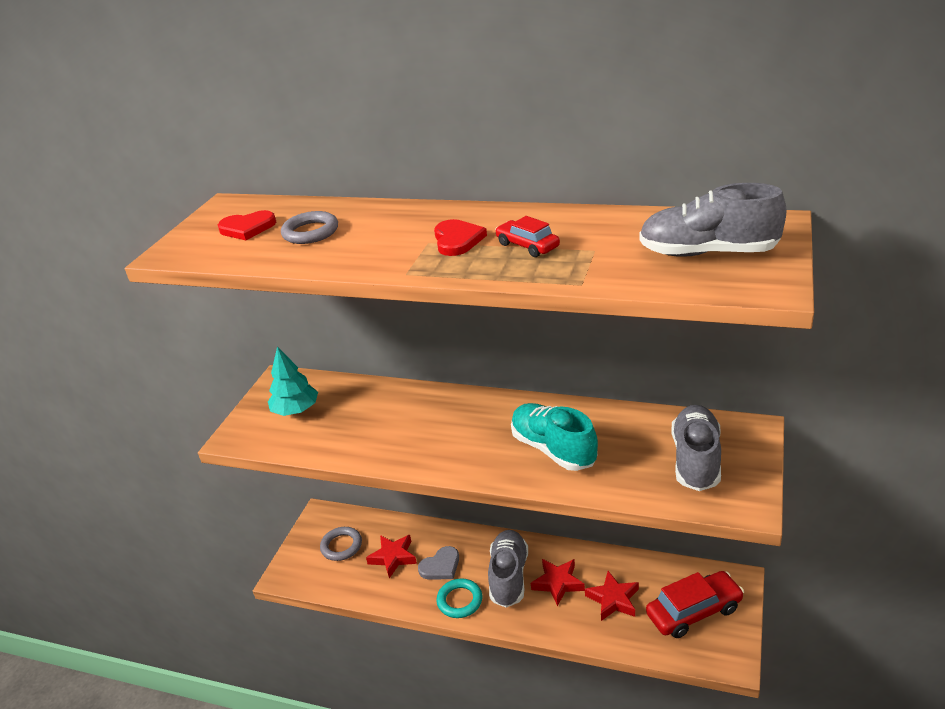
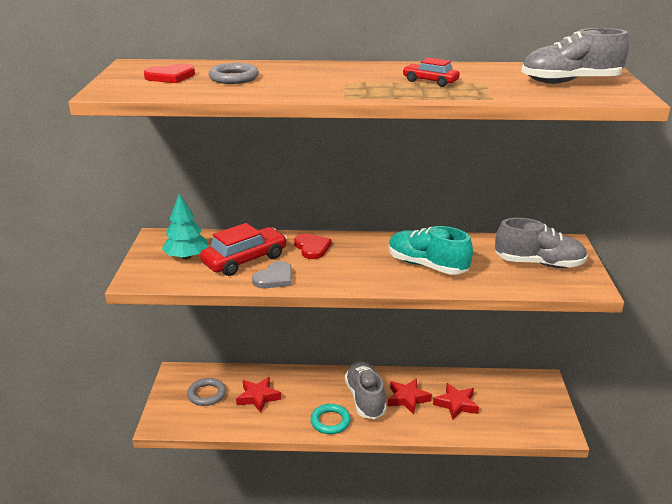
camera: 20 degrees left, 5 degrees down
(441, 566) = (303, 398): grey heart -> grey heart (274, 278)
(457, 240) = (369, 80): red heart -> red heart (312, 248)
(694, 611) = (521, 404): red car -> red car (245, 260)
(696, 460) = (539, 263): grey shoe -> grey shoe turned 105 degrees clockwise

